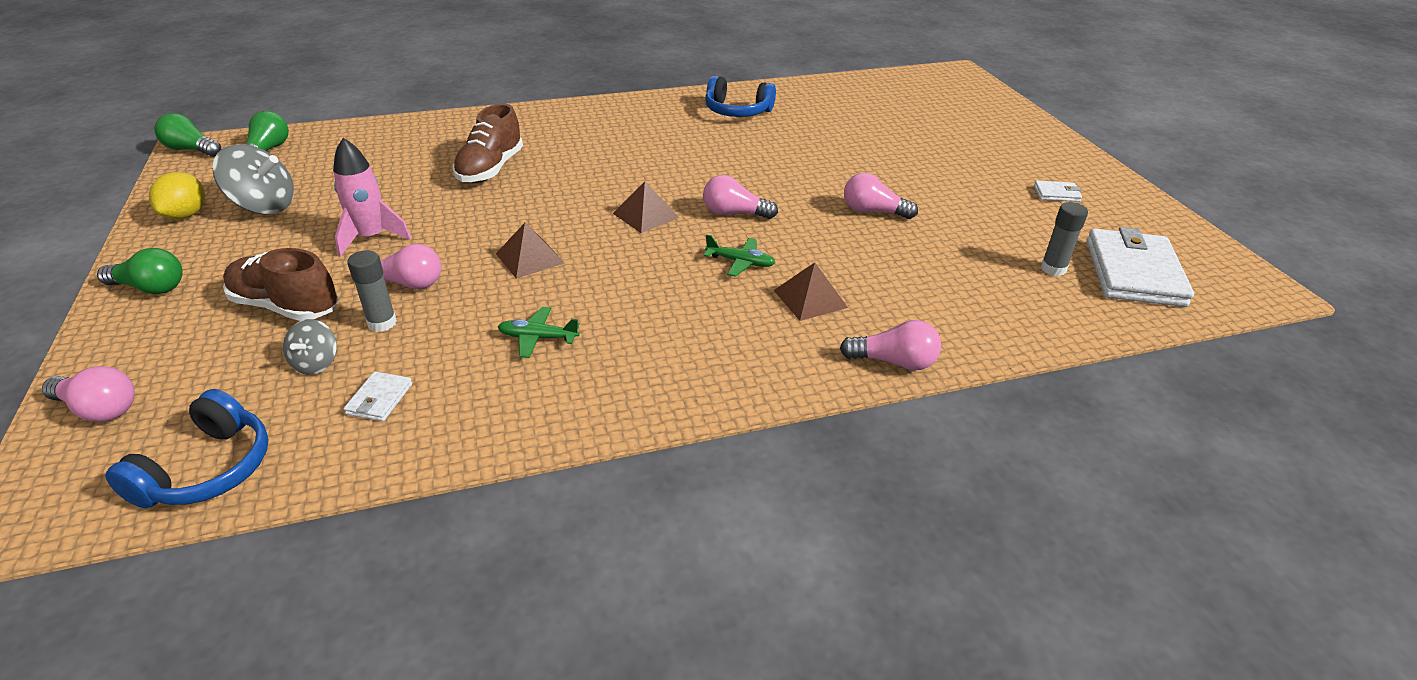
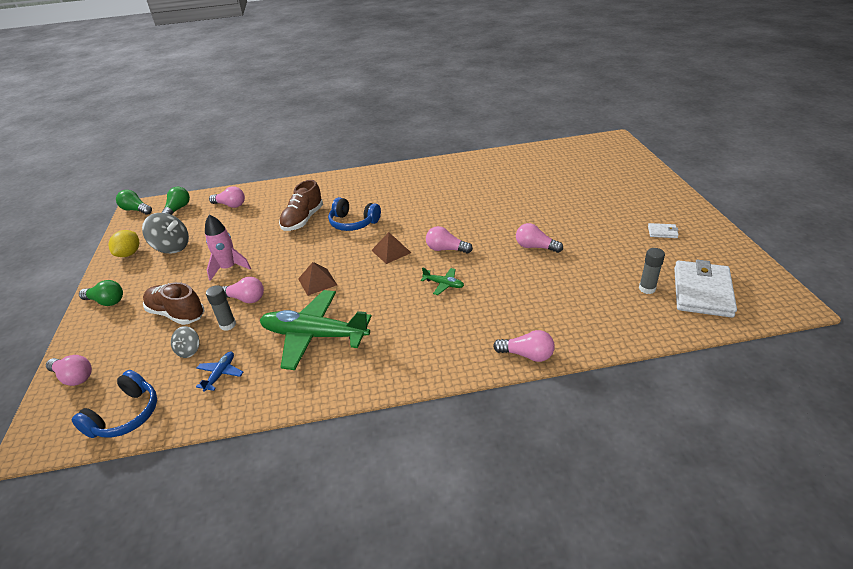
camera: 10 degrees right, 0 degrees up
(361, 146) = (230, 205): none -> pink light bulb
(379, 399) = (220, 374): white wallet -> blue plane
(538, 338) = (314, 335): green plane -> green plane, size x2.35
(737, 111) = (461, 174): blue headphones -> blue headphones (353, 223)
(810, 299) = (482, 310): brown pyramid -> none

